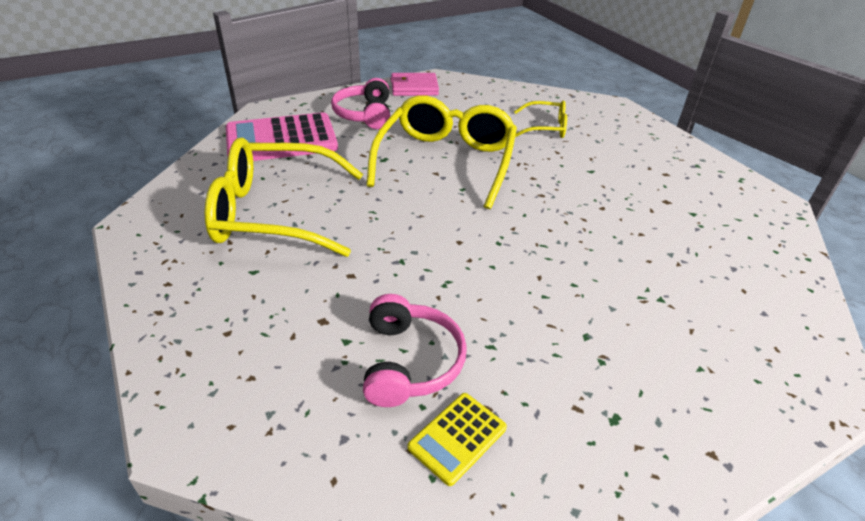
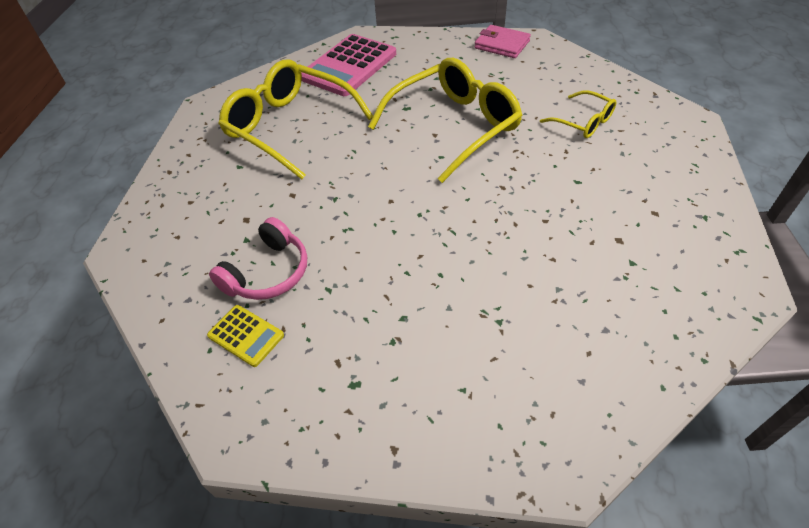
camera: 40 degrees right, 10 degrees up
(281, 139) = (349, 66): pink calculator -> pink calculator turned 75 degrees counterclockwise
(364, 114) = (432, 61): pink headphones -> none
(457, 437) = (246, 336): yellow calculator -> yellow calculator turned 135 degrees counterclockwise

